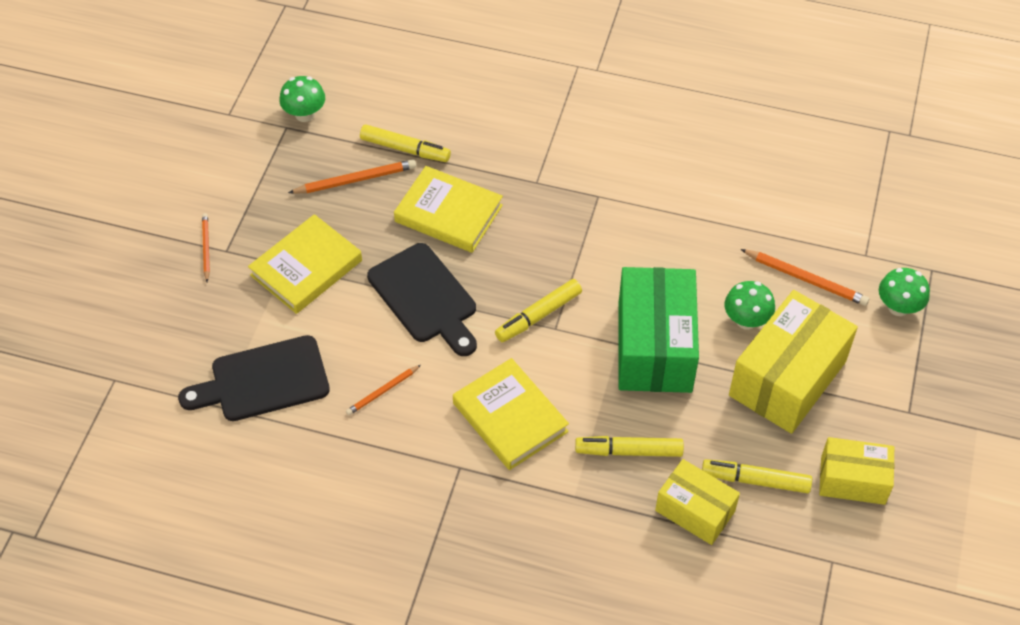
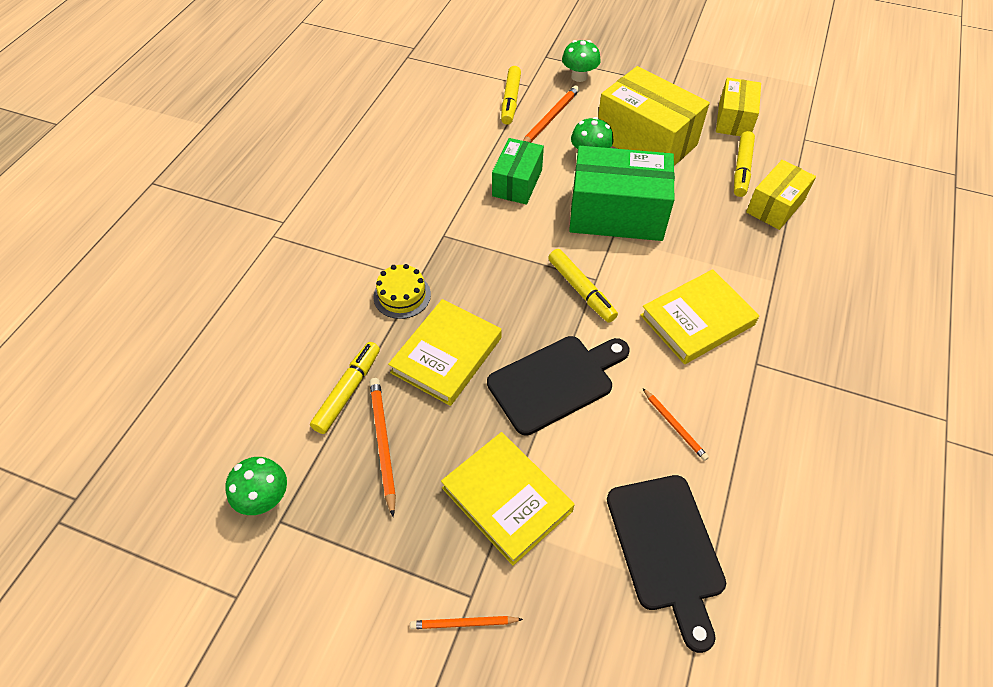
camera: 85 degrees left, 0 degrees up
(515, 172) = (402, 295): none -> yellow cake
(629, 451) = (724, 240): yellow marker -> yellow marker (510, 100)
(687, 253) = (517, 183): none -> green box

